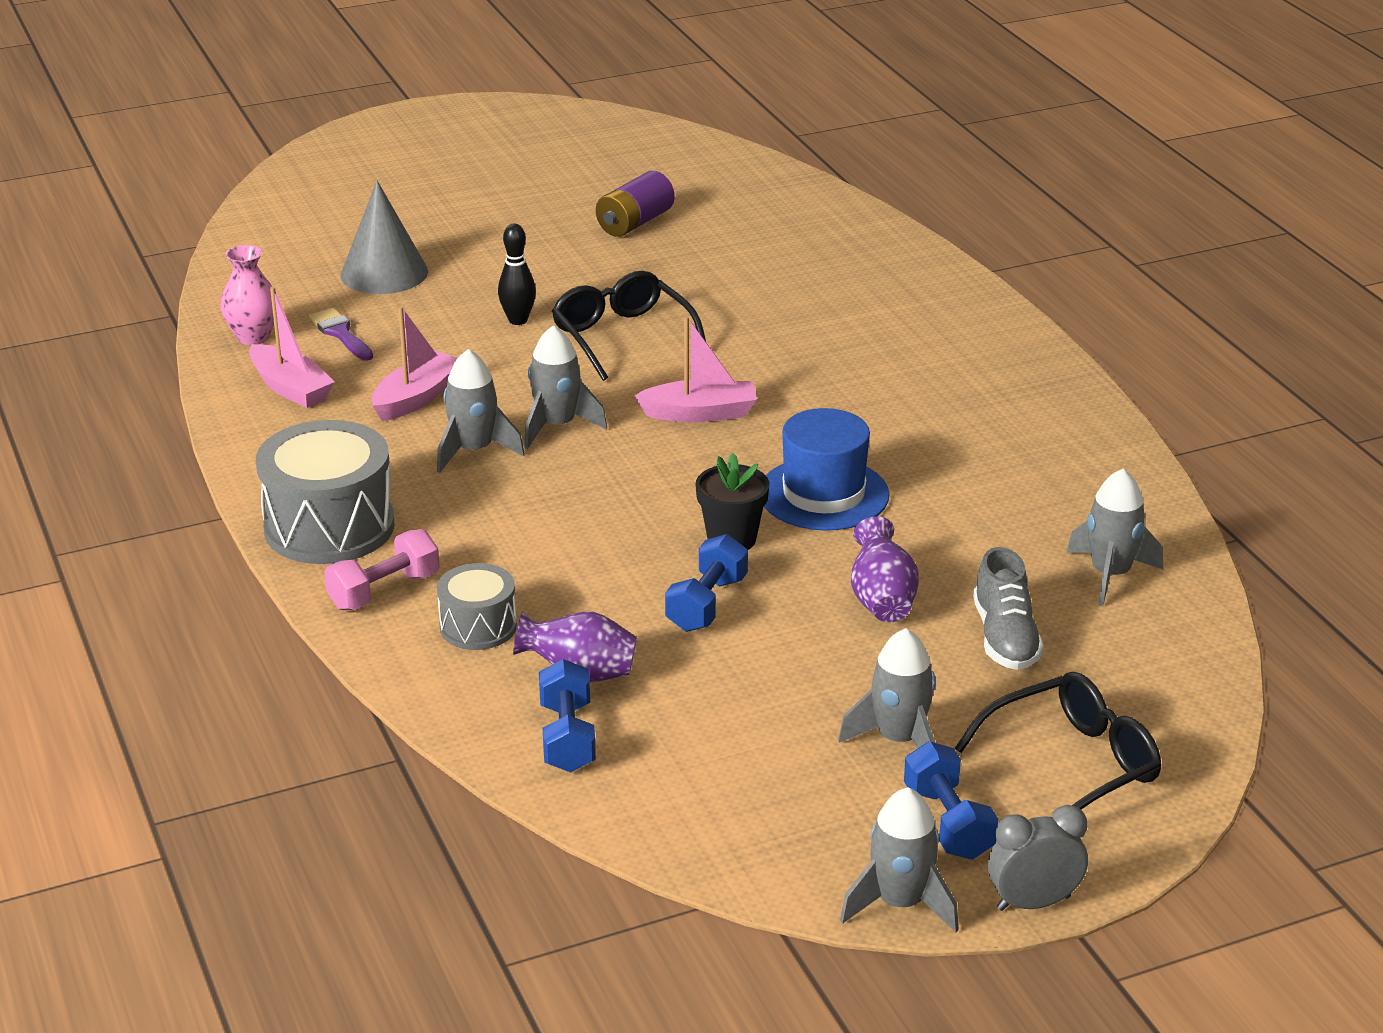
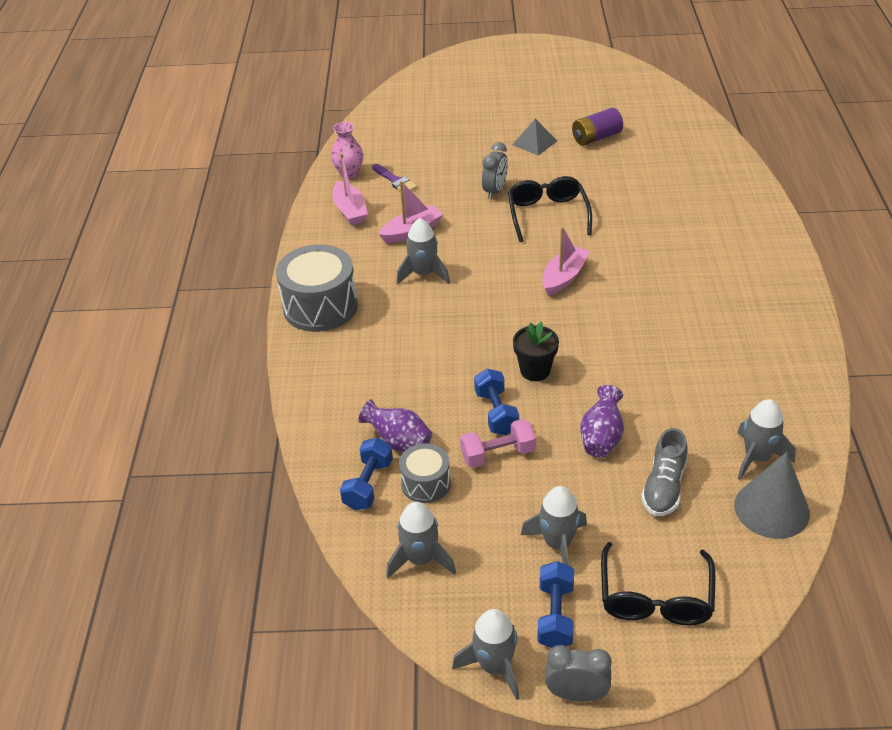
camera: 25 degrees right, 10 degrees up
(341, 334) = (395, 180): purple brush -> purple brush turned 150 degrees clockwise
(384, 273) = (439, 145): grey cone -> grey cone (771, 509)
(384, 591) = (325, 356): pink dumbbell -> pink dumbbell (498, 454)
(478, 626) = (361, 394): grey drum -> grey drum (425, 483)
(518, 320) = (495, 191): black bowling pin -> grey clock
(540, 245) = (534, 143): none -> grey pyramid
(556, 426) = (478, 267): grey rocket -> grey rocket (420, 559)
(700, 413) = (564, 277): pink boat -> pink boat turned 75 degrees counterclockwise
(707, 604) = (496, 413): blue dumbbell -> blue dumbbell turned 60 degrees counterclockwise
(823, 494) = (606, 352): blue hat -> none
(1071, 765) = (655, 596): black glasses -> black glasses turned 105 degrees clockwise

